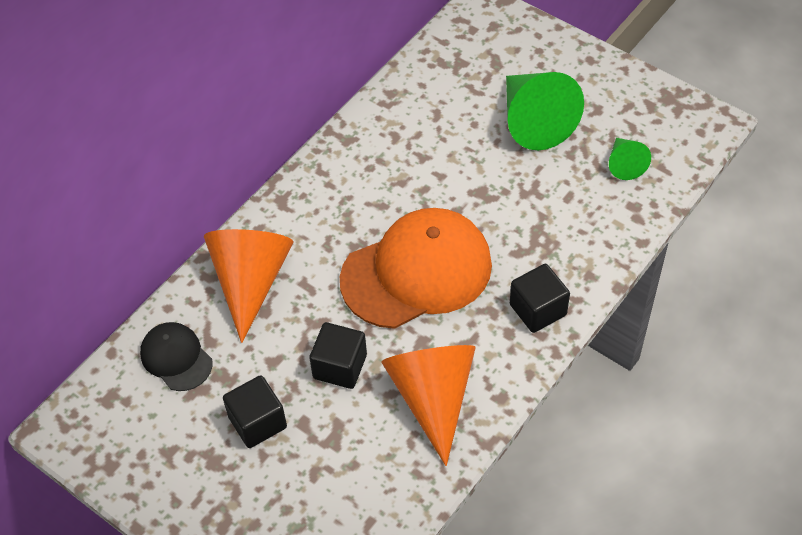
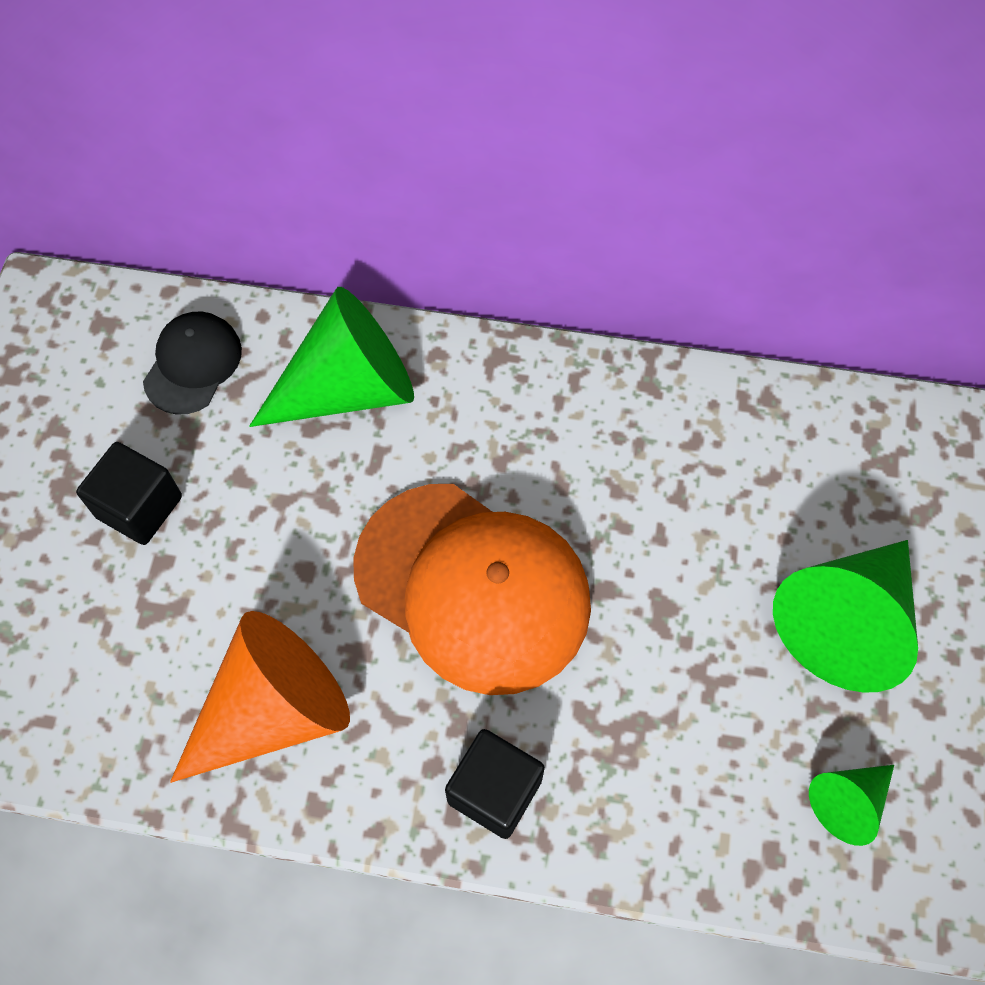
camera: 60 degrees right, 10 degrees up
(250, 282) = (348, 387): orange cone -> green cone
(340, 366) = (268, 564): black cube -> none

